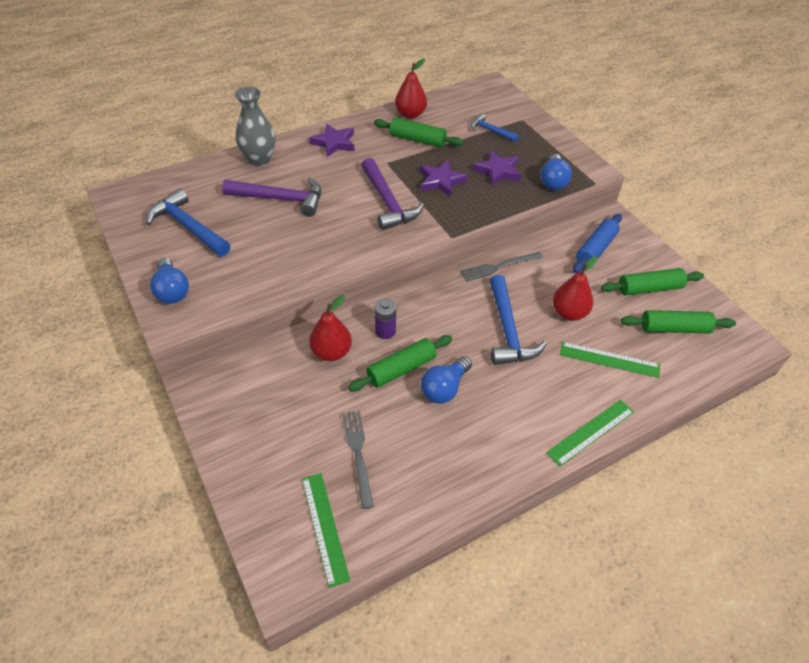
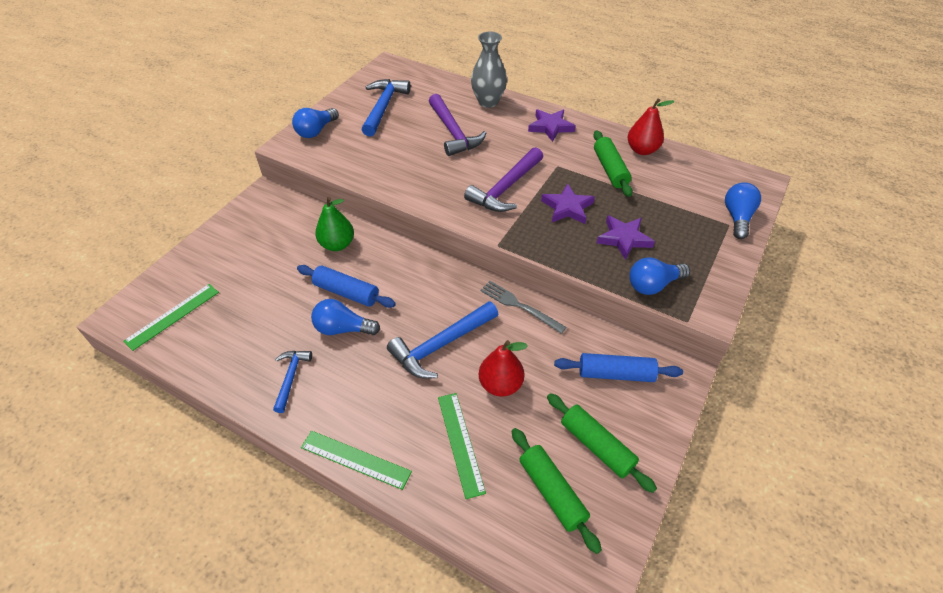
camera: 60 degrees right, 0 degrees up
(331, 352) = (337, 244): red pear -> green pear
(358, 453) = (247, 304): grey fork -> none
(385, 331) = (381, 265): purple battery -> none
(401, 369) = (346, 292): green rolling pin -> blue rolling pin
(491, 131) = (681, 210): blue hammer -> blue hammer (291, 377)
(519, 113) = (737, 217): none -> blue light bulb

